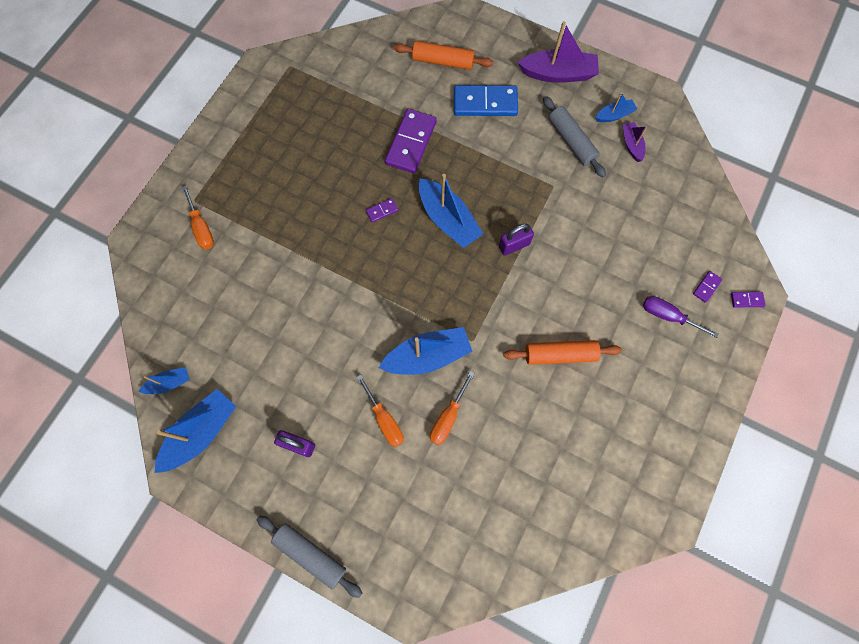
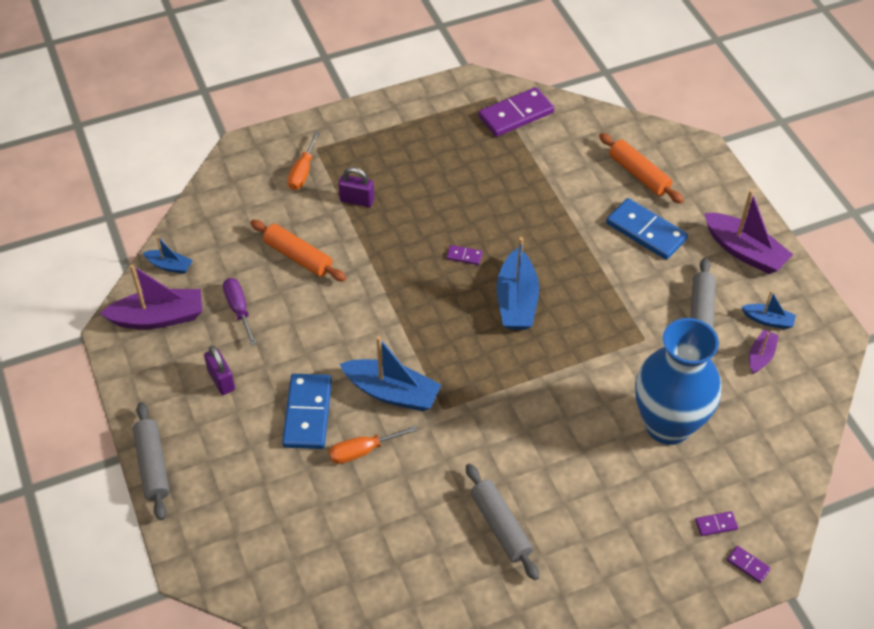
camera: 40 degrees right, 20 degrees down
(201, 433) = (158, 317): blue boat -> purple boat
(384, 420) = (308, 413): orange screwdriver -> blue domino
(411, 143) = (543, 220): purple domino -> purple domino (516, 115)
(514, 245) = (557, 361): purple padlock -> purple padlock (357, 200)
(560, 355) = (512, 476): orange rolling pin -> orange rolling pin (298, 257)
(585, 397) = (500, 526): none -> grey rolling pin
(620, 239) = (668, 425): none -> blue vase
(668, 316) = (650, 520): purple screwdriver -> purple screwdriver (239, 309)

